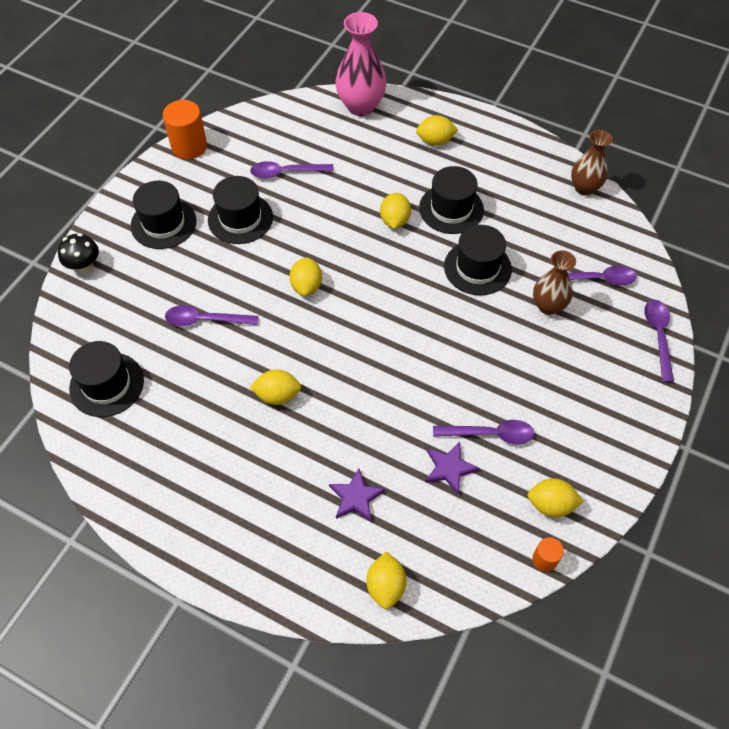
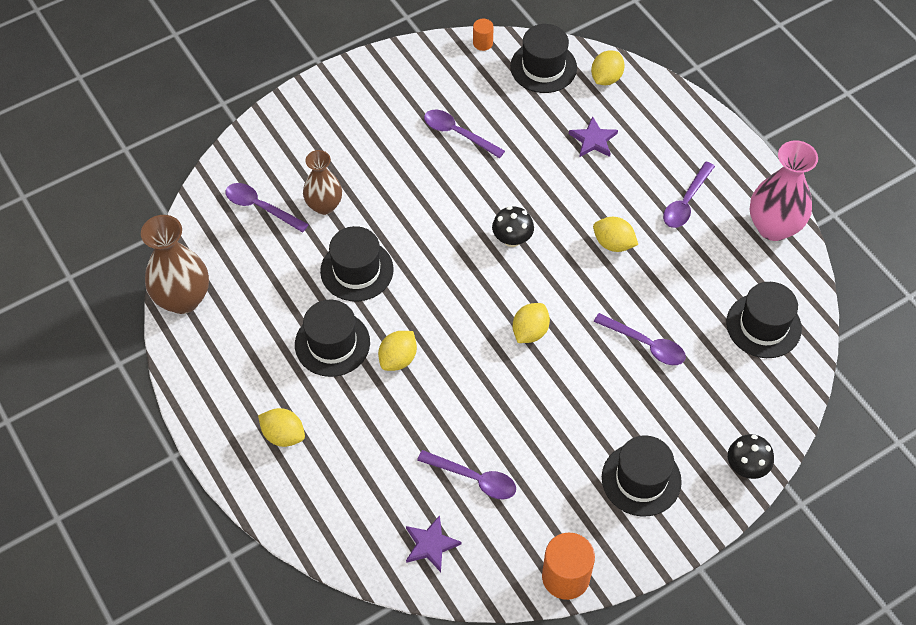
camera: 150 degrees left, 0 degrees up
(240, 218) = (555, 443): black hat -> black hat (543, 67)
(361, 106) = (329, 531): pink vase -> pink vase (773, 227)
(370, 355) = (512, 239): none -> black mushroom
(449, 468) = (507, 126): purple star -> purple star (430, 545)
(550, 504) = (451, 70): yellow lemon -> none
(584, 188) = (183, 299): brown vase -> brown vase, size x1.53
(658, 336) = (257, 138): purple spoon -> purple spoon (686, 202)

